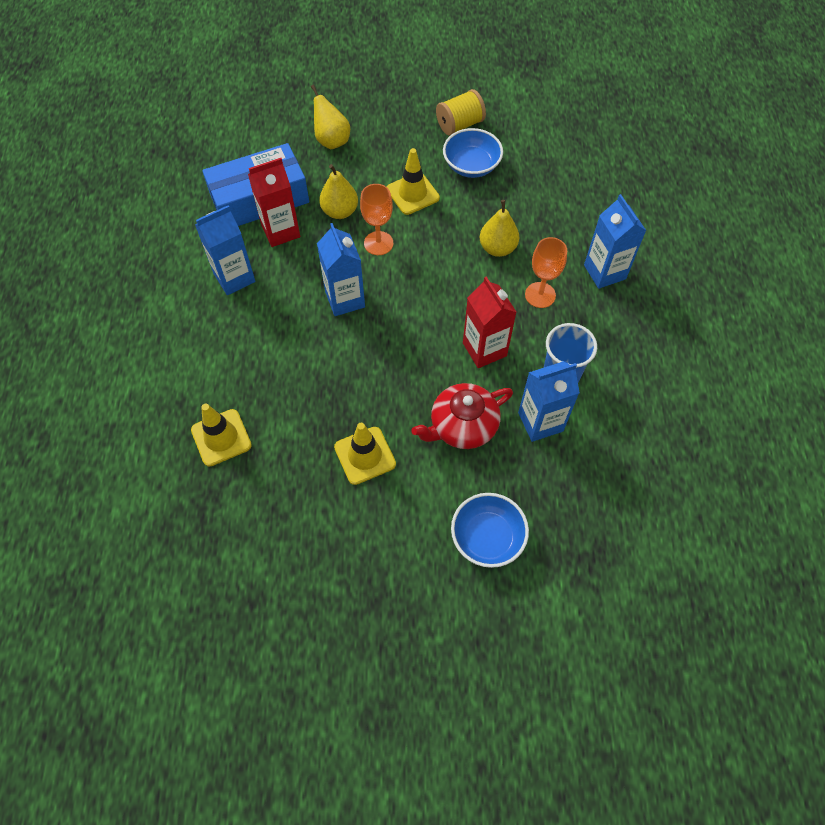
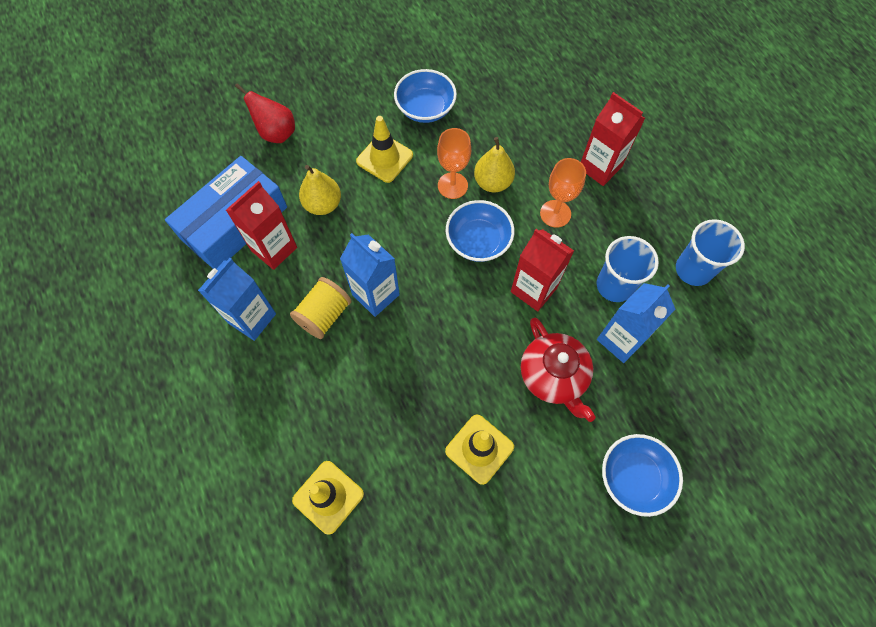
camera: 25 degrees left, 5 degrees up
(332, 140) = (276, 133): yellow pear -> red pear
(378, 243) = (378, 222): orange goblet -> orange goblet (452, 185)
(457, 291) = (478, 241): none -> blue bowl
(460, 125) = (393, 71): yellow spool -> yellow spool (324, 315)
(462, 426) = (553, 376): red teapot -> red teapot turned 60 degrees counterclockwise
(604, 272) = (600, 167): blue carton -> red carton
(644, 391) = (693, 270): none -> blue cup

